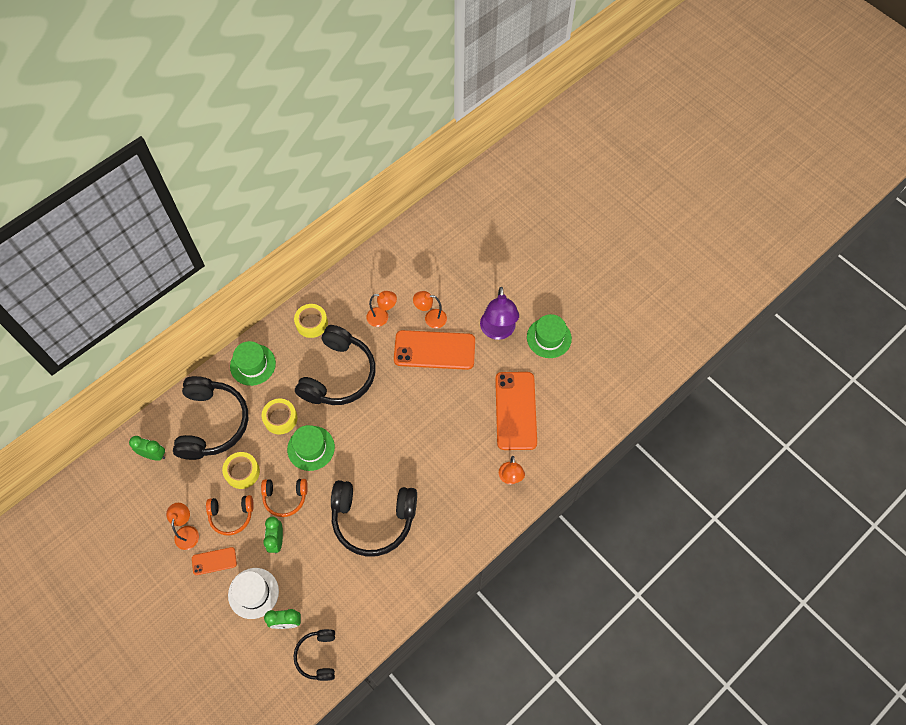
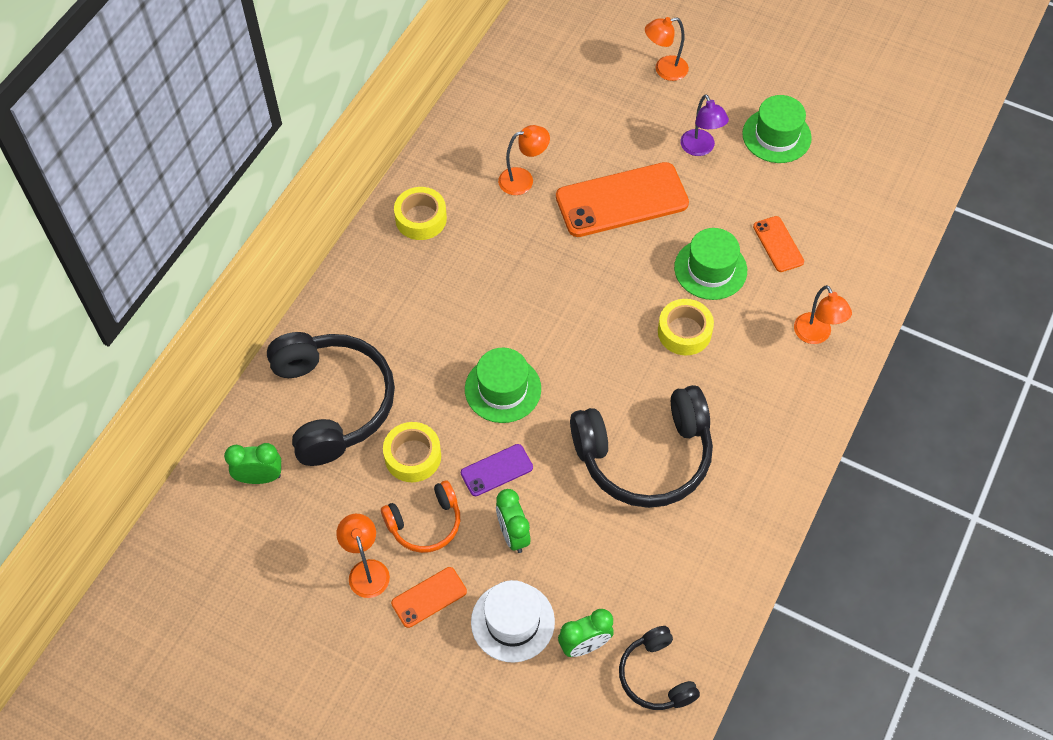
camera: 20 degrees left, 5 degrees down
(253, 364) = (357, 302): green hat -> green hat (710, 269)
(280, 418) = (436, 363): yellow tape -> yellow tape (684, 332)
(285, 497) = (496, 470): orange headphones -> purple phone
(338, 375) = (496, 276): black headphones -> none
(430, 318) = (595, 160): orange lamp -> orange lamp (664, 70)
(498, 331) = (700, 148): purple lamp -> purple lamp, size x0.62
(515, 410) = (778, 244): orange phone -> orange phone, size x0.49

